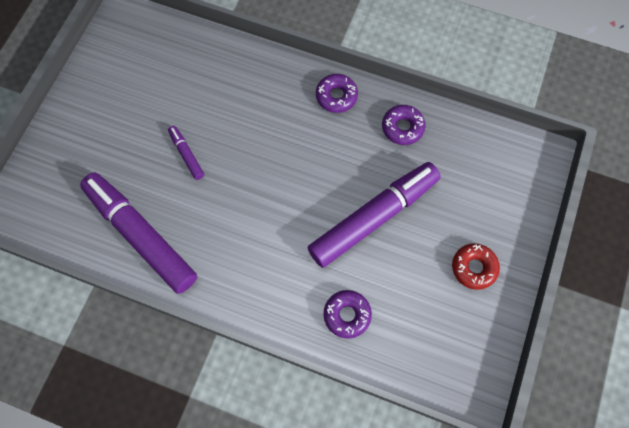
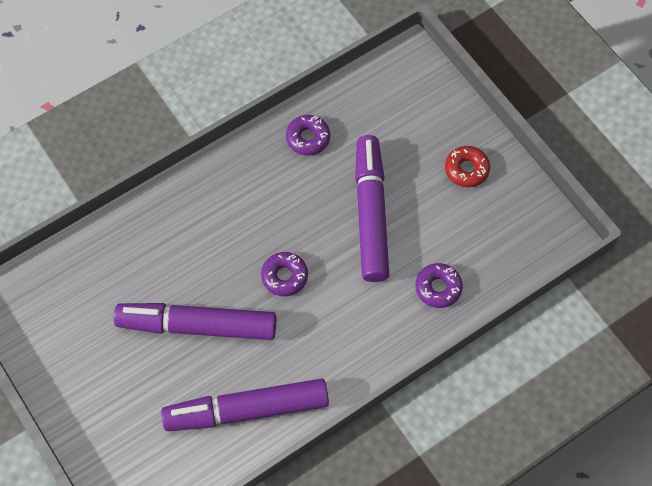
camera: 55 degrees left, 5 degrees down
(186, 154) = (197, 325): purple marker -> purple marker, size x2.34
(336, 96) = (238, 169): purple donut -> purple donut (284, 276)

